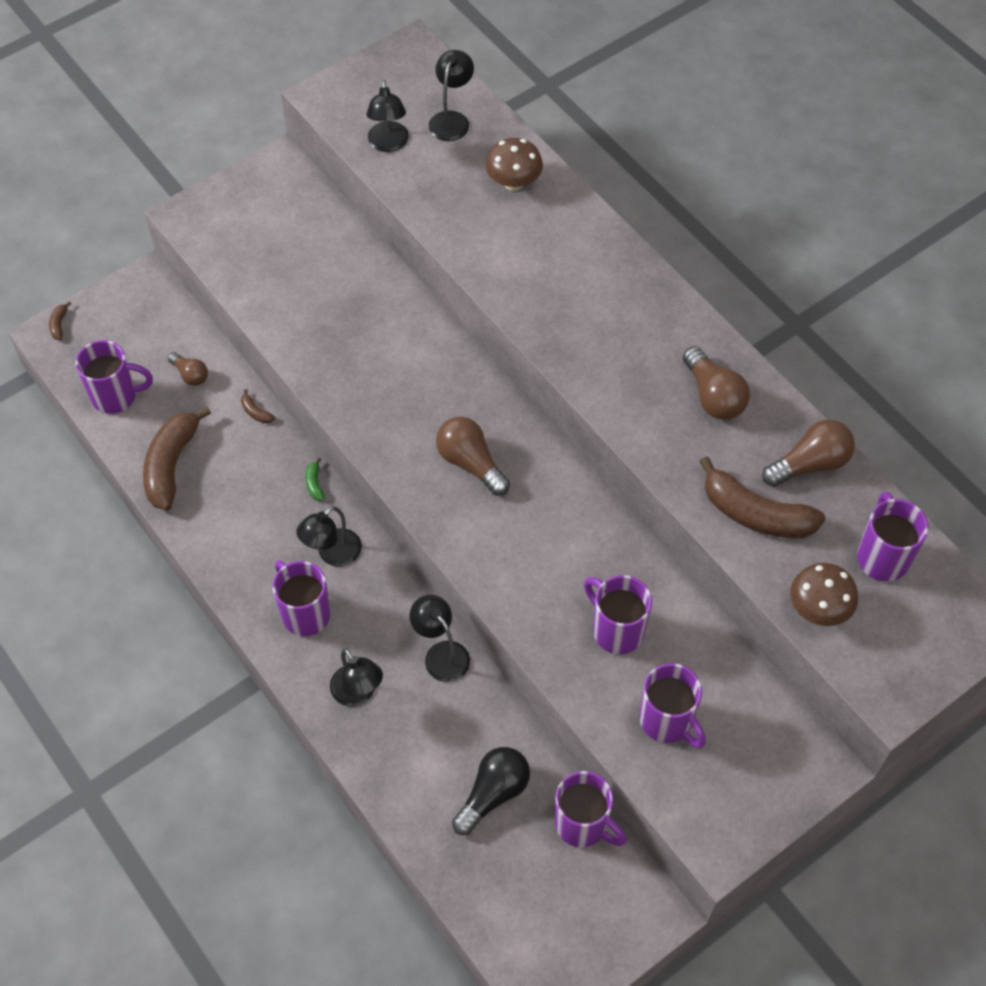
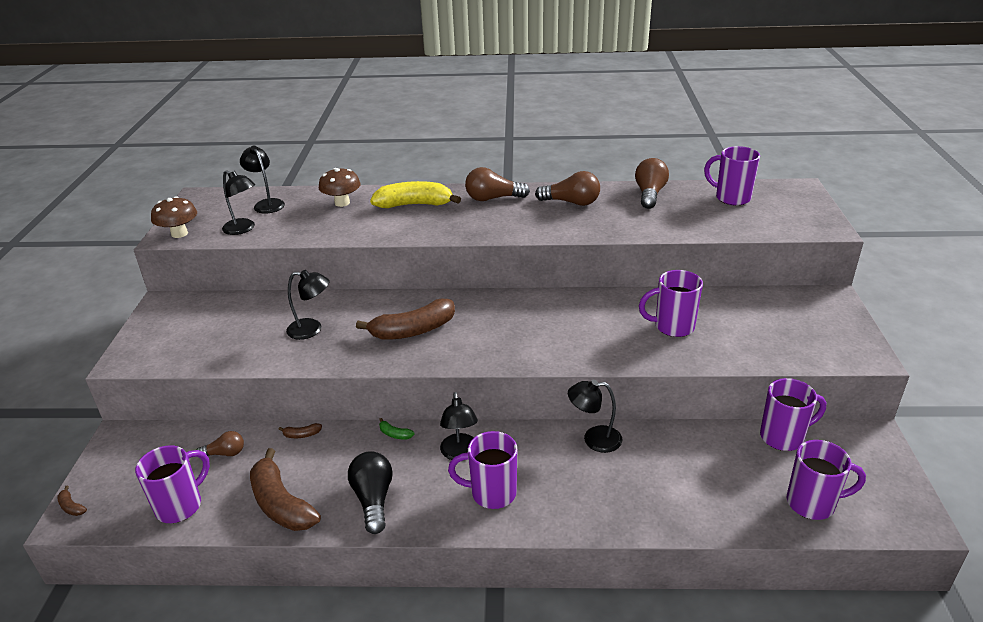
camera: 50 degrees left, 25 degrees down
(358, 694) = (587, 498): black lamp -> black lamp (312, 329)
(470, 463) = (488, 328): brown light bulb -> brown light bulb (493, 198)
(493, 793) = (728, 468): black light bulb -> black light bulb (373, 499)
(570, 250) = (414, 205): none -> yellow banana
(667, 721) = (757, 336): purple mug -> purple mug (812, 503)
(755, 514) = (664, 220): brown banana -> brown banana (413, 330)
(818, 609) = (748, 226): brown mushroom -> brown mushroom (179, 234)

